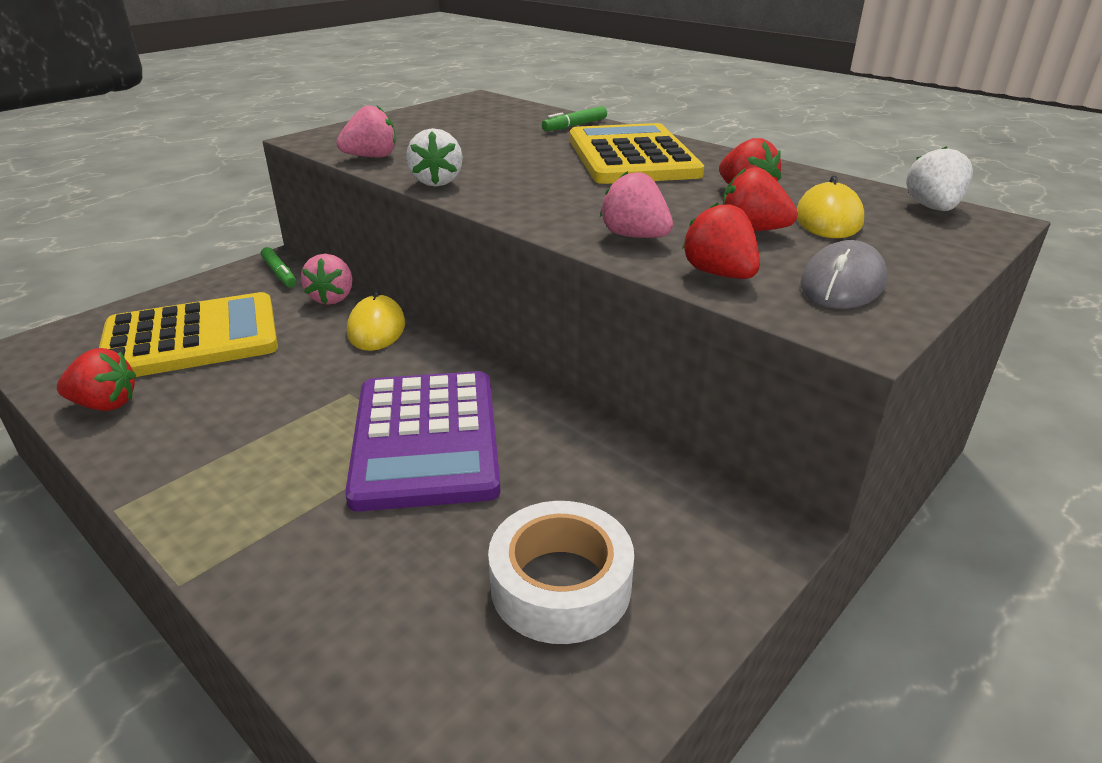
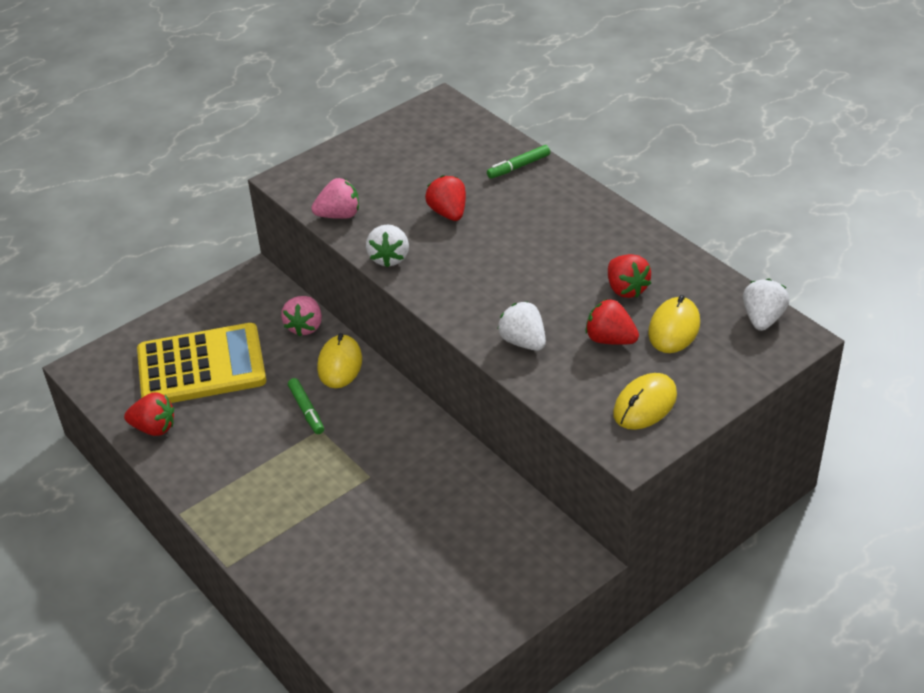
camera: 10 degrees right, 10 degrees up
(279, 273) = (260, 293): green marker -> green marker (306, 410)
(426, 439) = (371, 474): purple calculator -> none
(560, 585) = (442, 585): white tape -> none
(631, 157) = (553, 226): yellow calculator -> none
(635, 236) = (523, 342): pink strawberry -> white strawberry
(719, 274) = (567, 389): red strawberry -> red strawberry (448, 213)
(842, 284) = (645, 404): grey mouse -> yellow mouse

